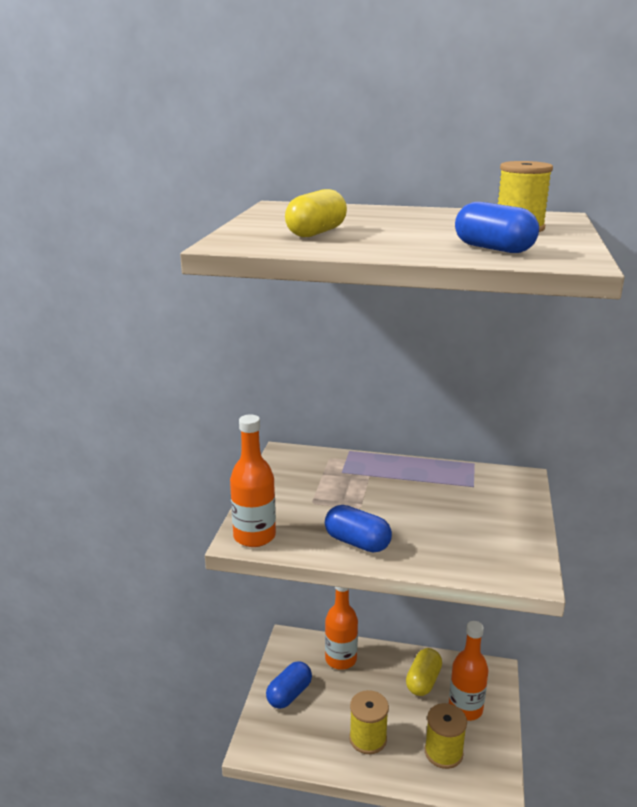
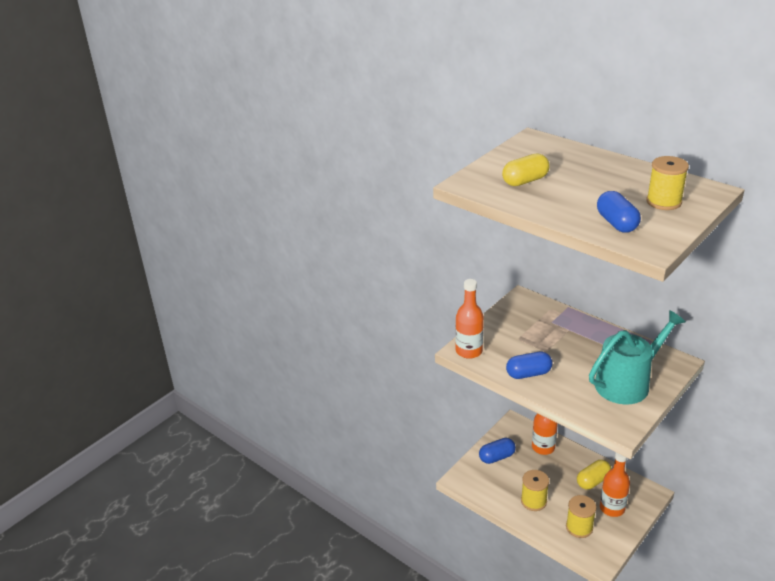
camera: 30 degrees right, 10 degrees up
(357, 542) = (528, 374): blue capsule -> blue capsule turned 75 degrees counterclockwise
(487, 517) = (627, 383): none -> turquoise watering can

